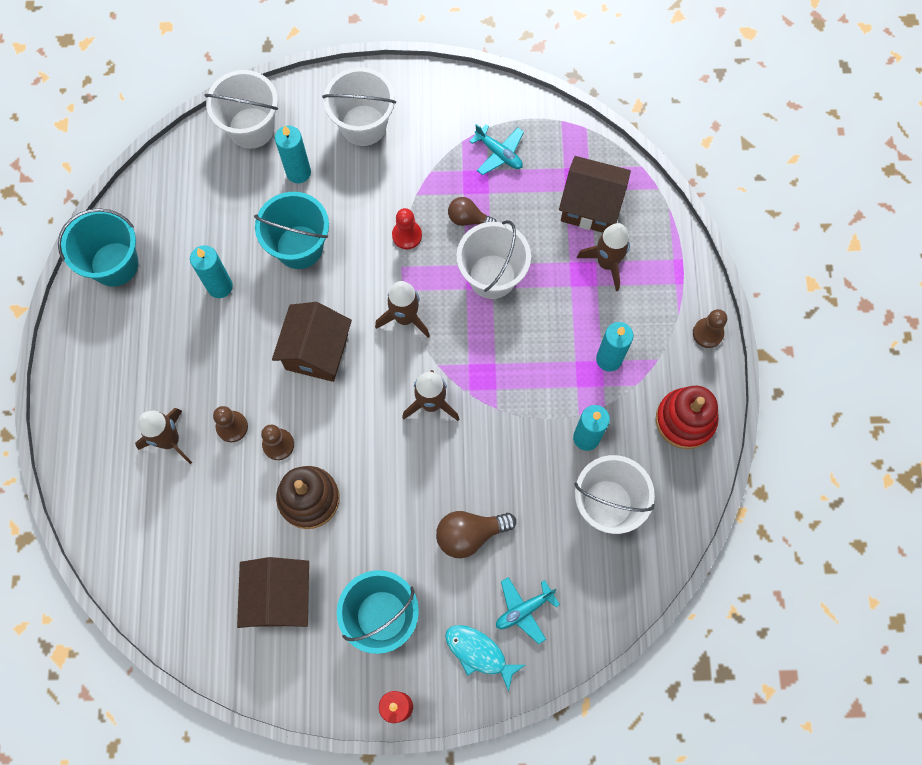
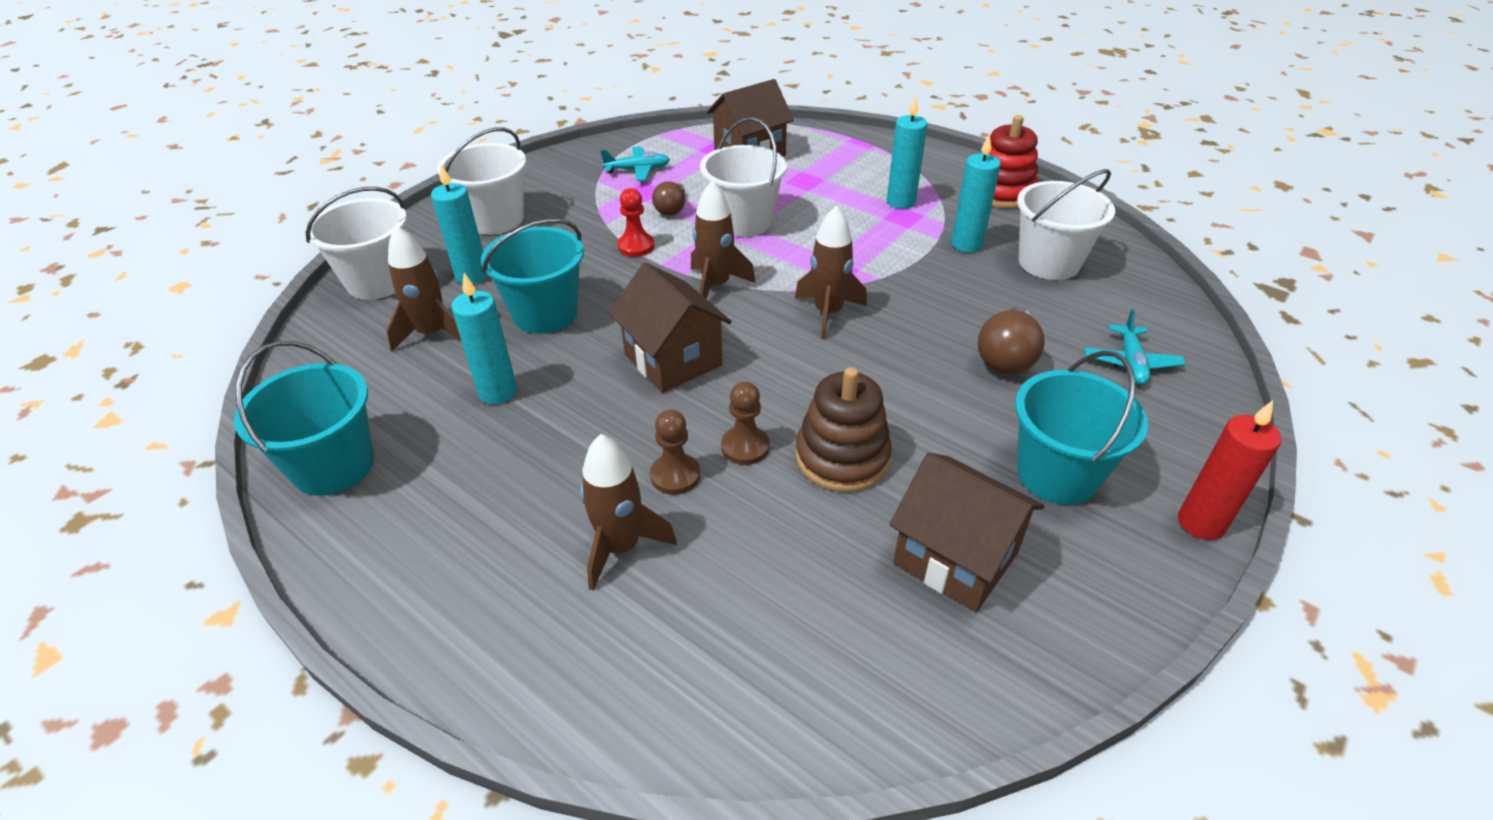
camera: 50 degrees left, 30 degrees down
(468, 219) = (671, 209): brown light bulb -> brown light bulb turned 45 degrees counterclockwise
(479, 653) = (1164, 419): turquoise fish -> none
(607, 263) = (810, 167): brown rocket -> brown rocket (432, 334)
(707, 333) = (931, 153): brown pawn -> none

